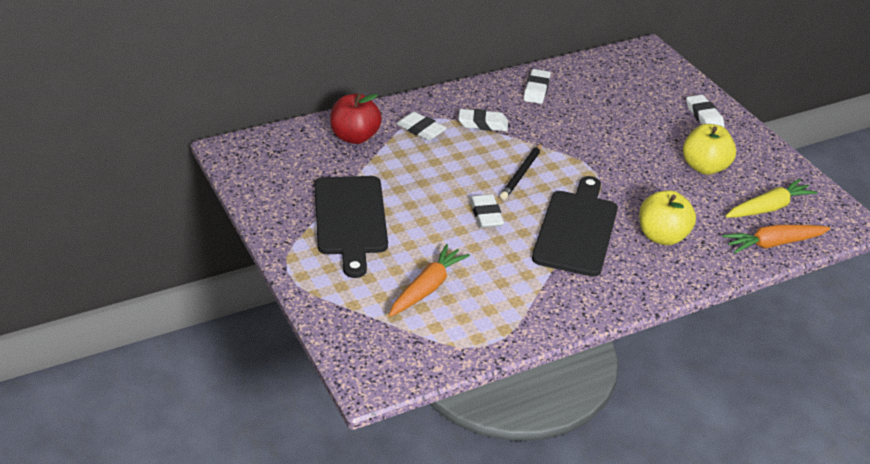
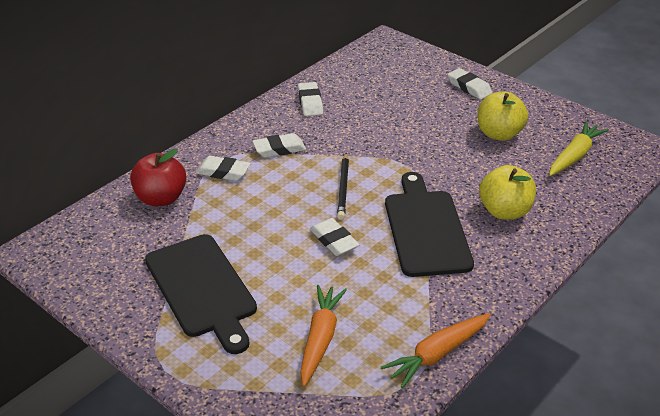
camera: 20 degrees left, 0 degrees up
(774, 244) = (600, 188): orange carrot -> orange carrot (437, 354)

